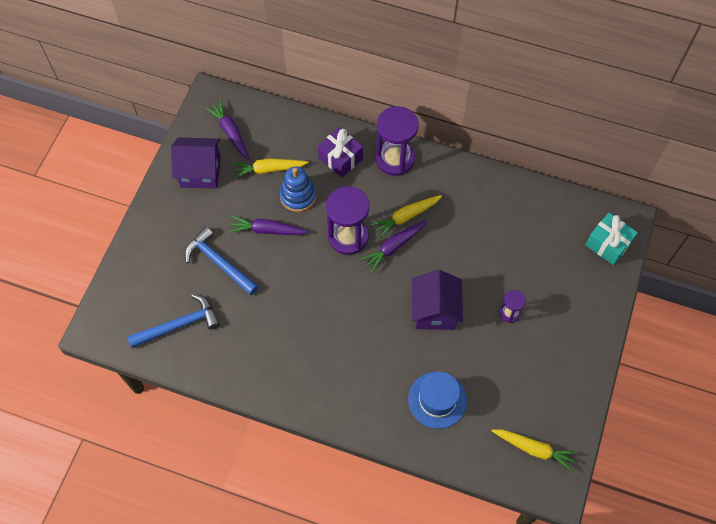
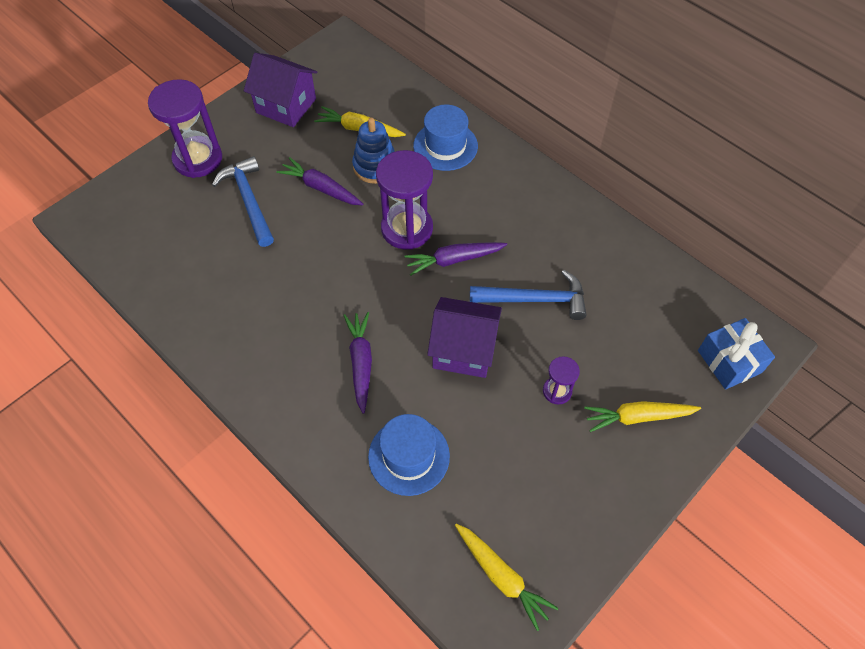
camera: 25 degrees right, 5 degrees down
(179, 325) = (166, 247): blue hammer -> blue hammer (535, 300)
(230, 132) = (341, 80): purple carrot -> purple carrot (361, 363)
(340, 158) = (445, 146): purple gift -> blue hat
(395, 159) = (507, 169): purple hourglass -> purple hourglass (198, 159)
(406, 217) = (486, 233): yellow carrot -> yellow carrot (638, 417)
(434, 311) = (463, 350): purple house -> purple house turned 75 degrees clockwise
(608, 244) = (729, 361): turquoise gift -> blue gift

